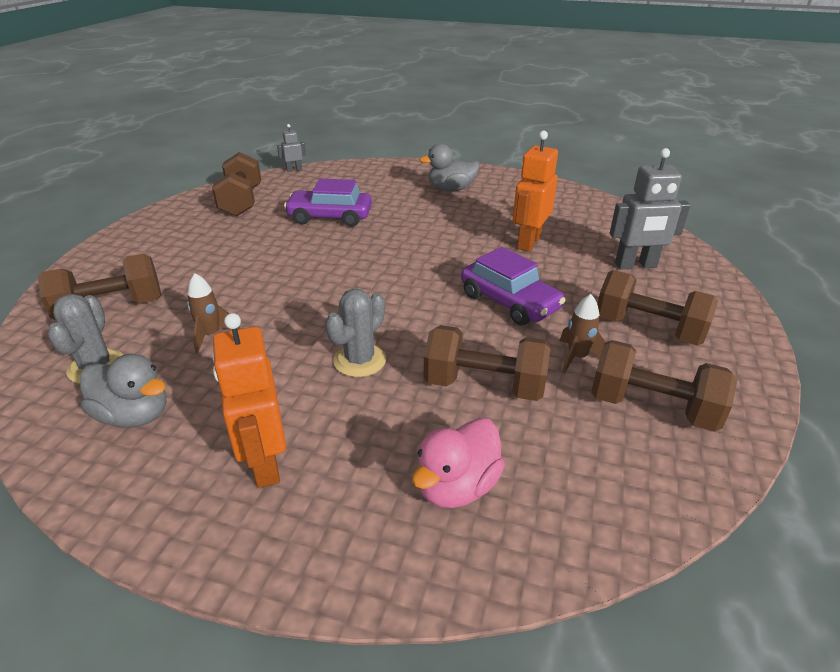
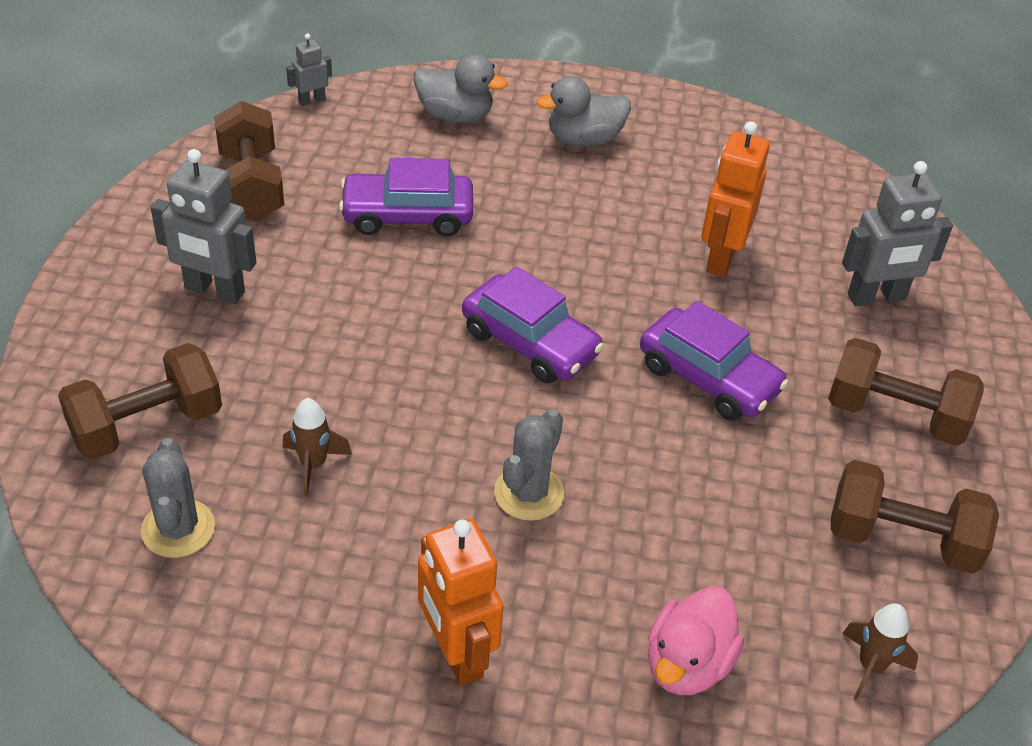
camera: 10 degrees left, 10 degrees up
(134, 415) = (266, 600): grey duck -> grey duck (455, 115)
(193, 245) = (214, 291): none -> grey robot
(388, 278) = (530, 342): none -> purple car
(484, 385) = (696, 521): brown dumbbell -> none
(577, 357) = (807, 469): brown rocket -> brown rocket (871, 666)

